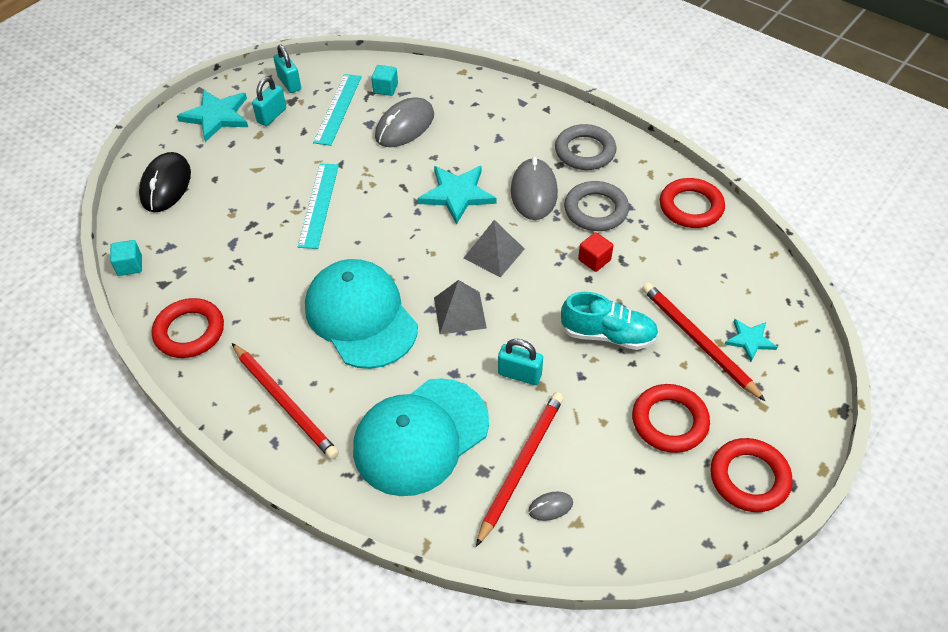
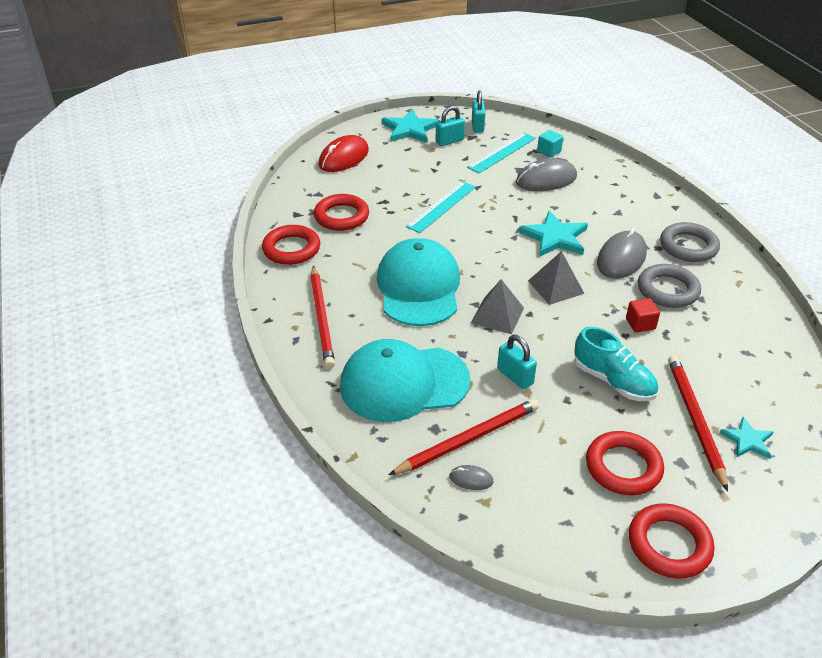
camera: 30 degrees right, 10 degrees down
(130, 266) = (283, 196): turquoise cube -> none
(166, 185) = (344, 158): black mouse -> red mouse
(691, 207) = (761, 320): red ring -> red ring (341, 216)

